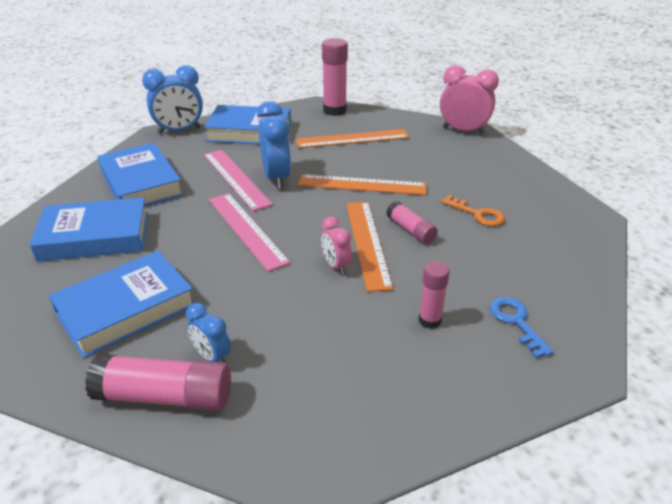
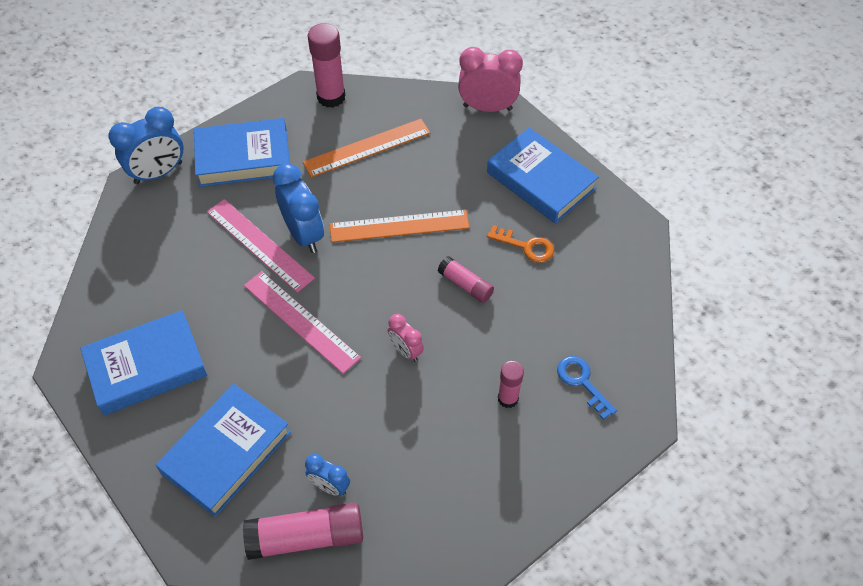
camera: 15 degrees left, 20 degrees up
(141, 183) = (156, 274): blue book -> blue book (541, 180)
(367, 243) = (427, 313): orange ruler -> none

